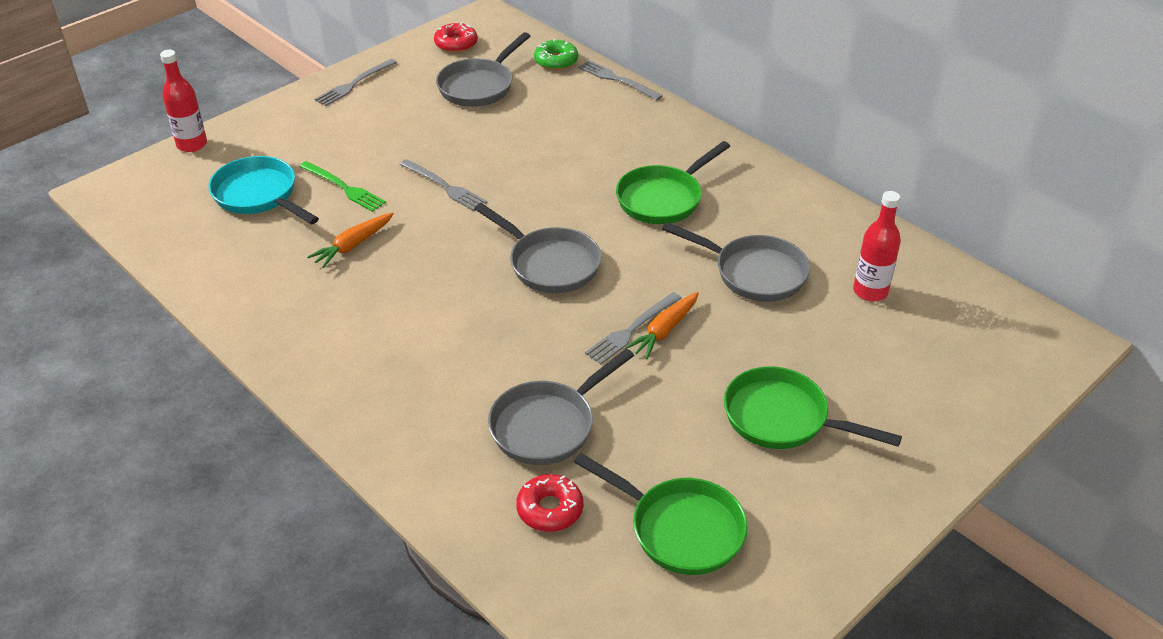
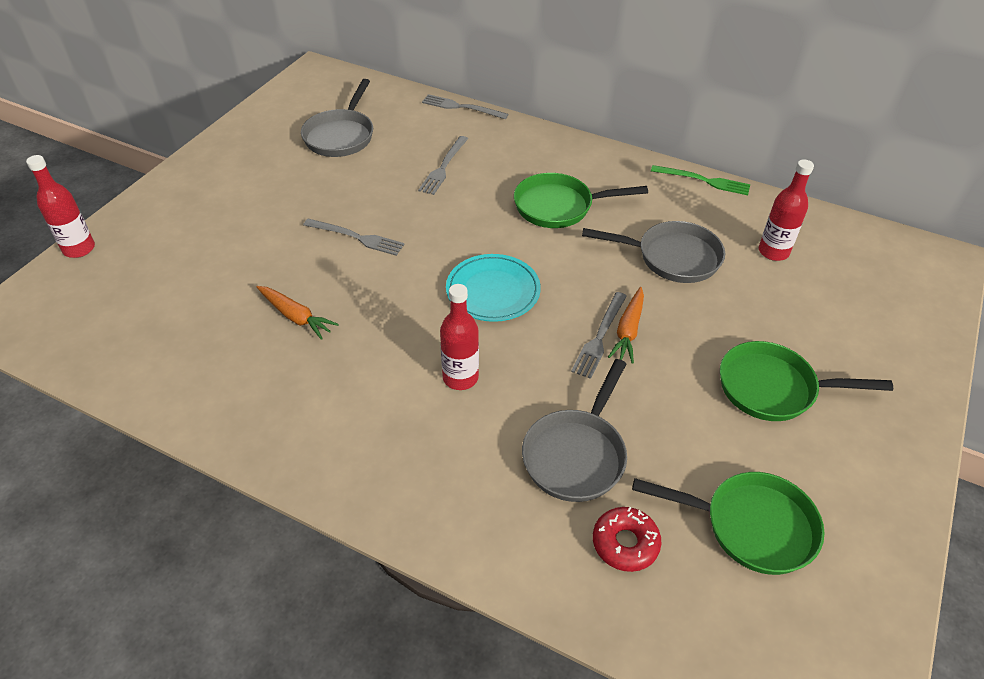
camera: 20 degrees left, 5 degrees up
(259, 195) = (174, 286): turquoise pan -> none
(344, 188) = (258, 260): green fork -> green fork (703, 181)
(353, 245) = (296, 317): orange carrot -> orange carrot turned 75 degrees counterclockwise
(354, 84) = (220, 155): grey fork -> grey fork (443, 167)
(456, 44) = (300, 100): red donut -> none
(476, 333) = (460, 378): none -> red bottle
(550, 264) = (493, 291): grey pan -> turquoise plate
(556, 61) = (399, 100): green donut -> none
(663, 198) = (559, 206): green pan -> green pan turned 60 degrees clockwise

